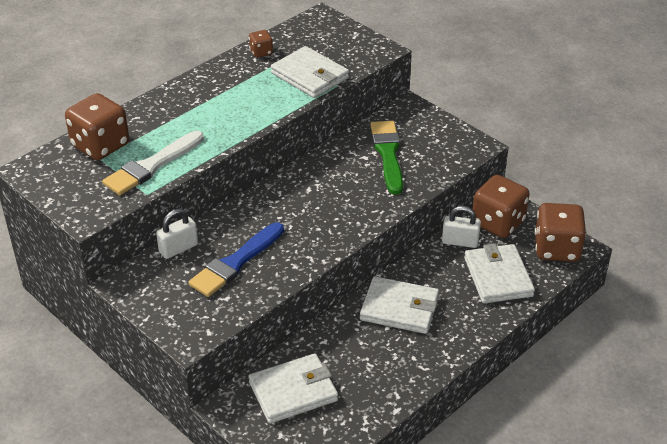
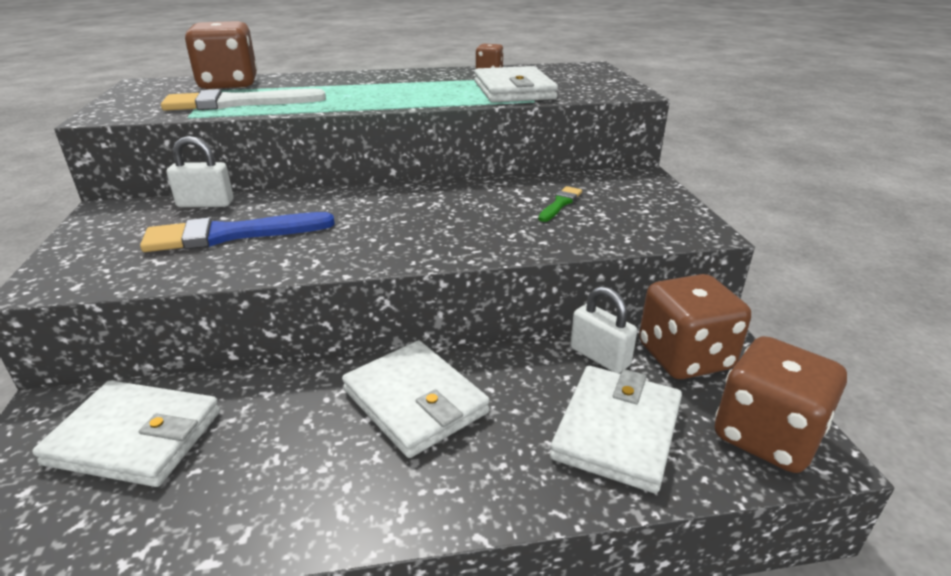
camera: 35 degrees right, 10 degrees down
(388, 154) = (560, 203): green brush -> green brush, size x0.50

